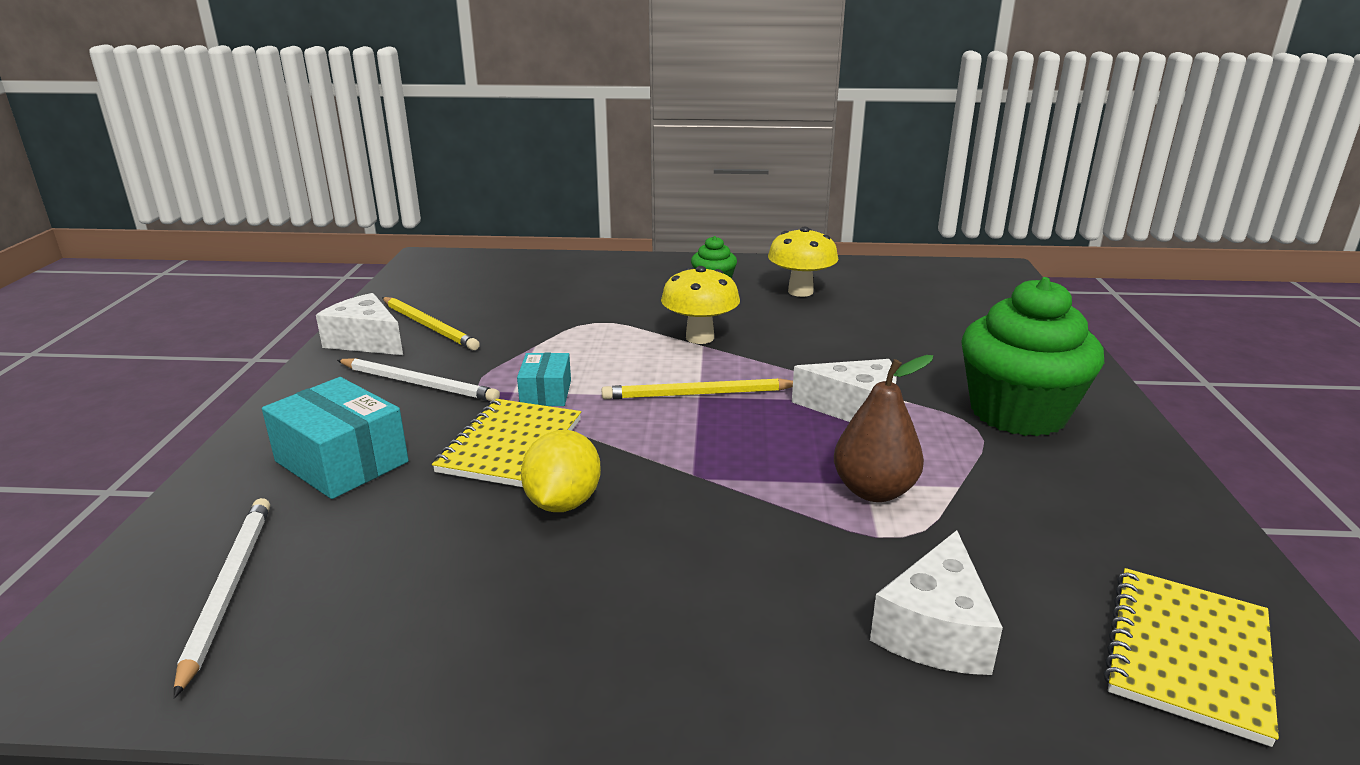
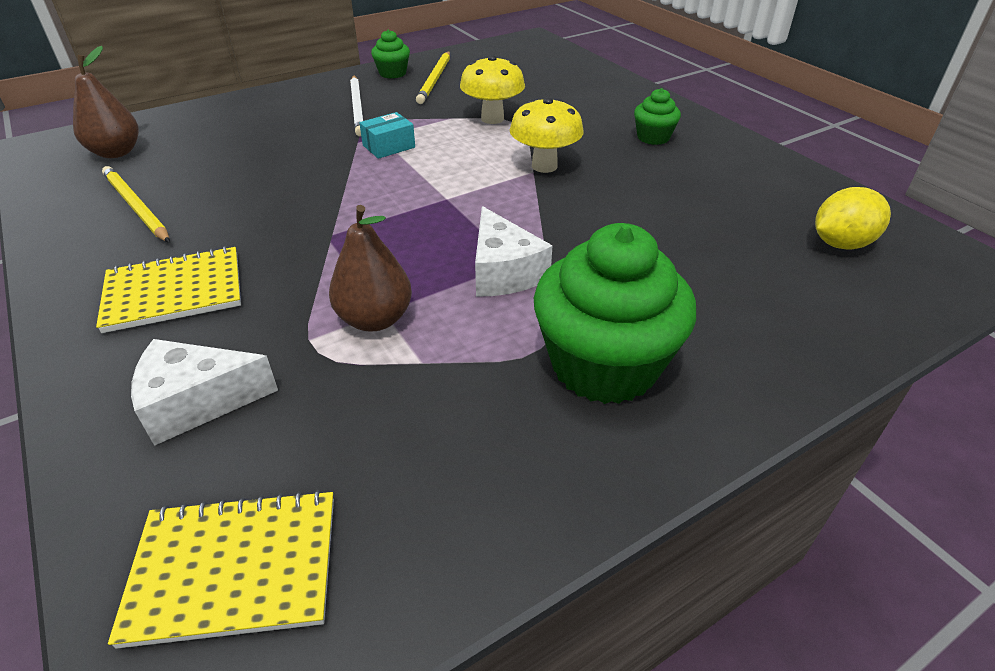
camera: 55 degrees right, 15 degrees up
(228, 589) = (116, 152): white pencil -> brown pear
(342, 461) = (250, 126): turquoise box -> none
(366, 341) = (392, 73): white cheese -> green cupcake
(511, 445) = (310, 162): yellow notebook -> yellow notebook (174, 292)
(563, 503) = (258, 203): yellow lemon -> yellow lemon (841, 244)
(697, 394) = (449, 197): yellow pencil -> yellow pencil (136, 207)
(800, 292) = (703, 177): yellow mushroom -> yellow mushroom (492, 118)

